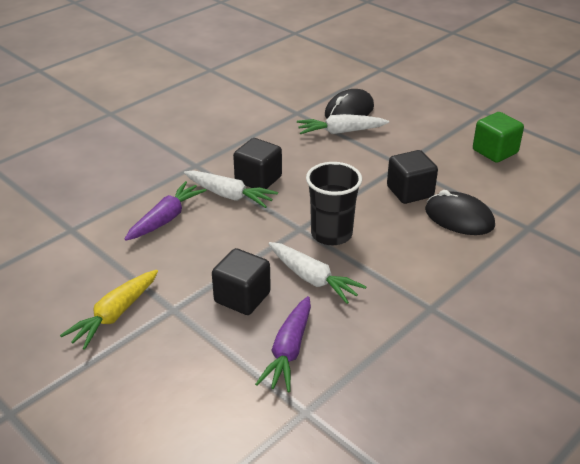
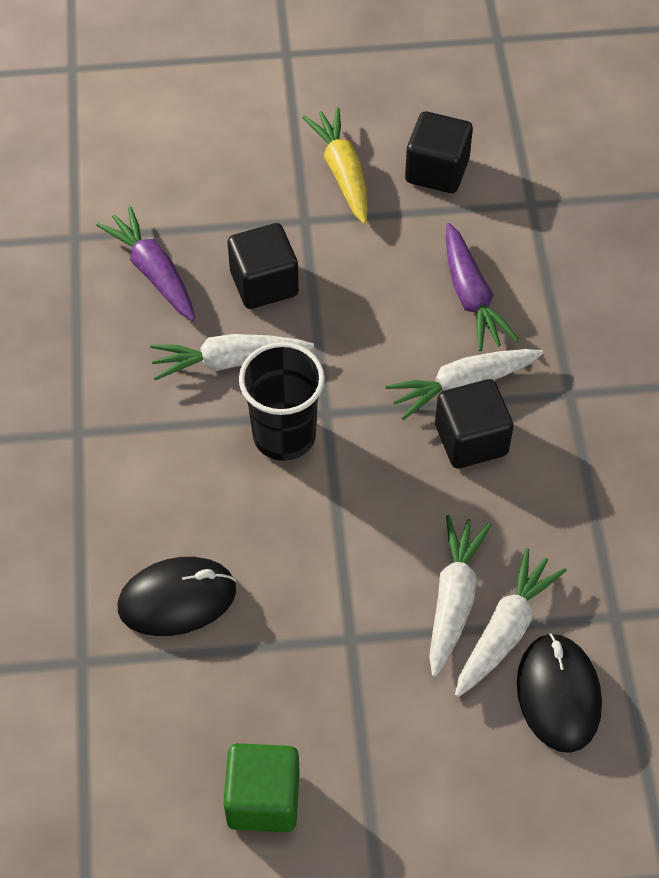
camera: 130 degrees right, 20 degrees up
(345, 149) = (453, 598): none -> white carrot
(410, 192) = (281, 591): black cube -> black cube (437, 170)

